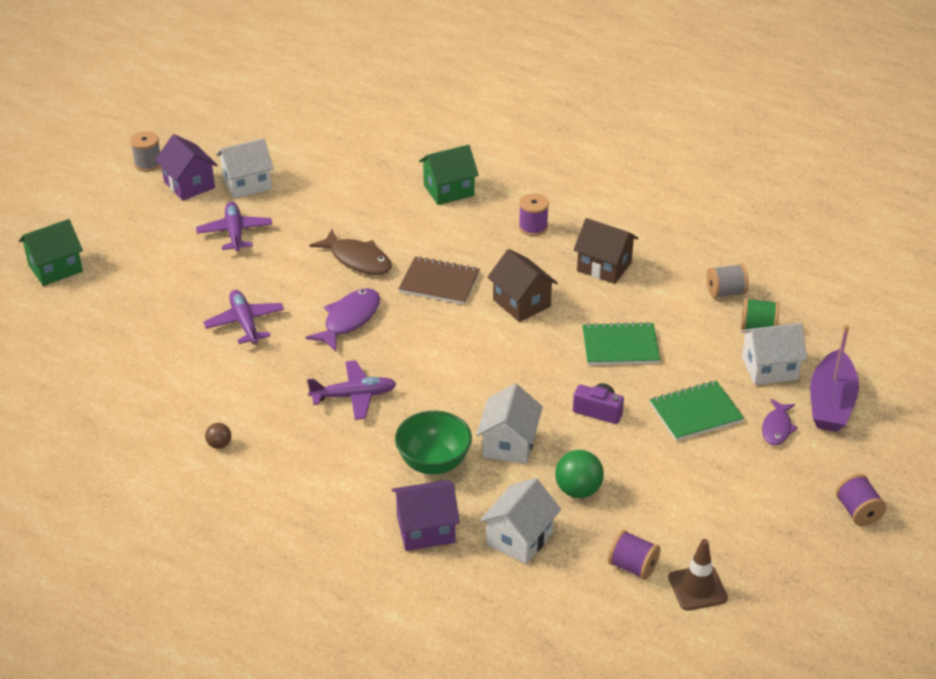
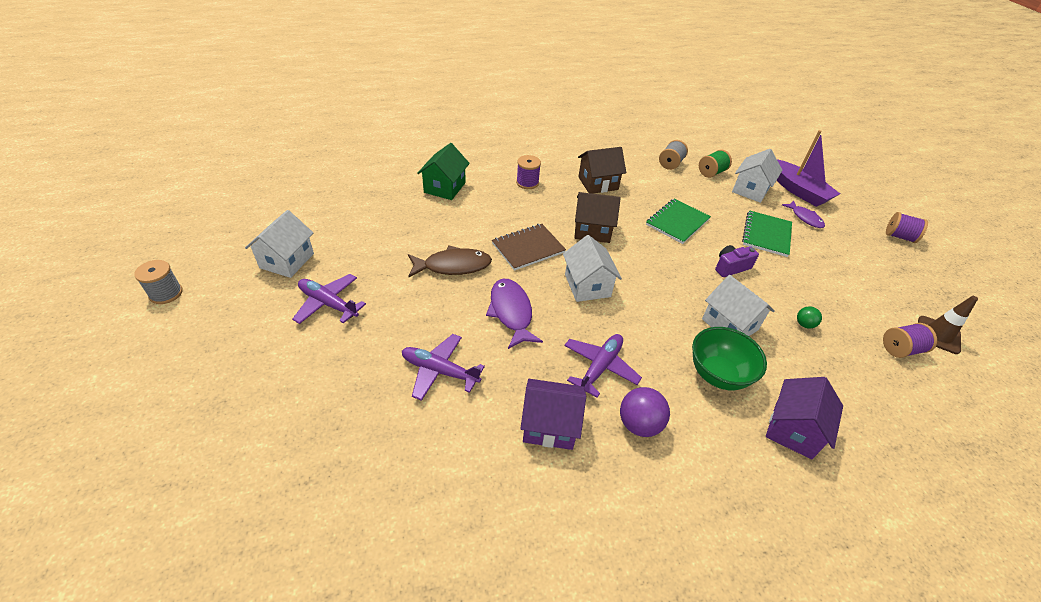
camera: 50 degrees left, 5 degrees up
(55, 268) = (179, 452): green house -> none
(189, 185) = (233, 289): purple house -> purple house (549, 425)
(219, 444) = (573, 497): brown ball -> none
(323, 444) = (639, 424): none -> purple ball
(519, 538) = (837, 384): white house -> white house (587, 285)
(578, 490) = (804, 324): green ball -> green ball, size x0.55

